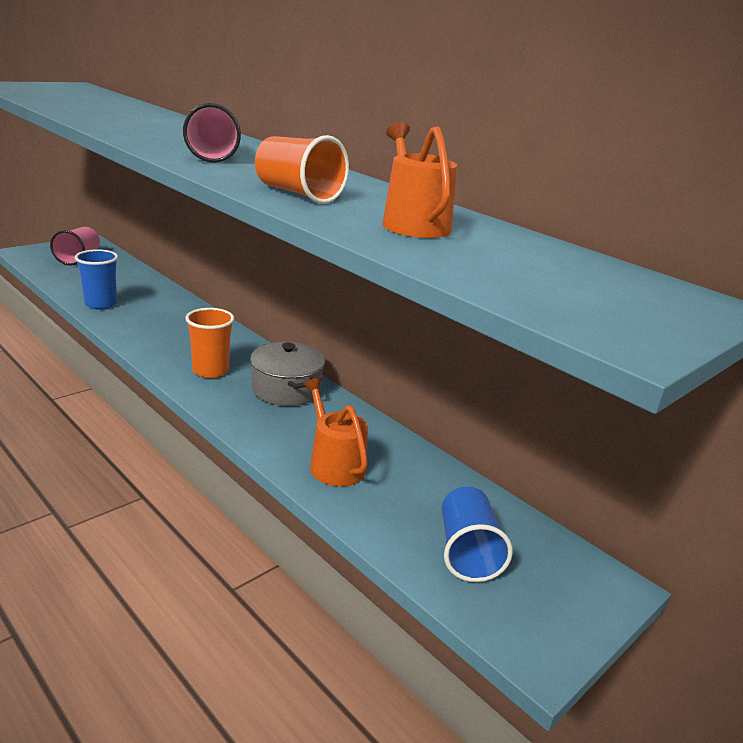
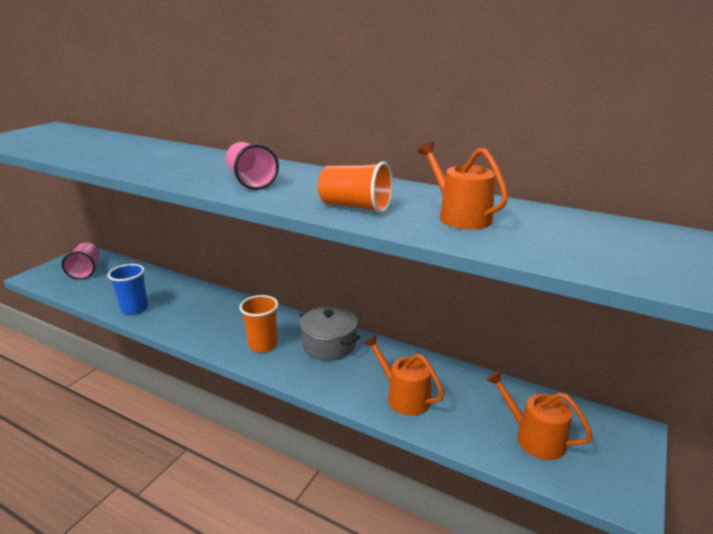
camera: 15 degrees left, 0 degrees up
(467, 552) = (534, 438): blue cup -> orange watering can

